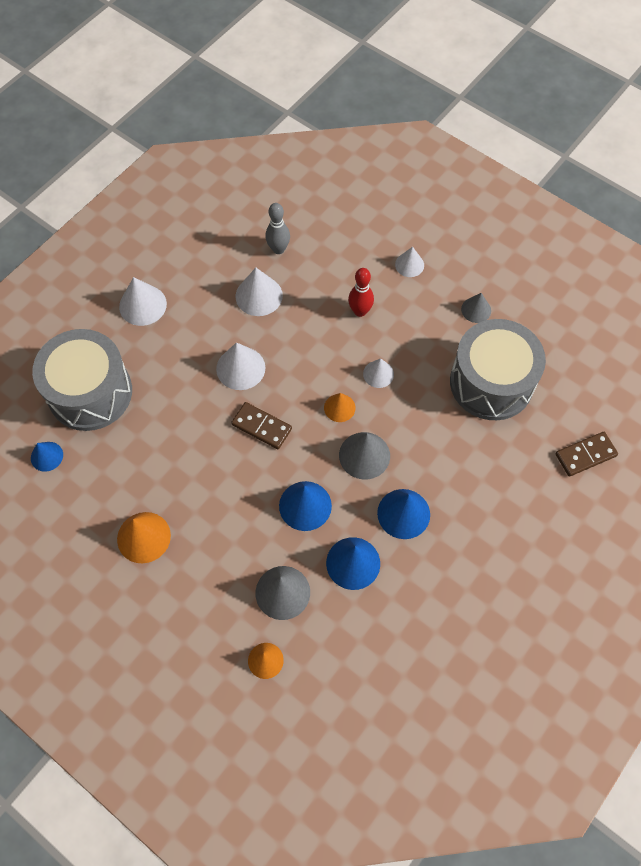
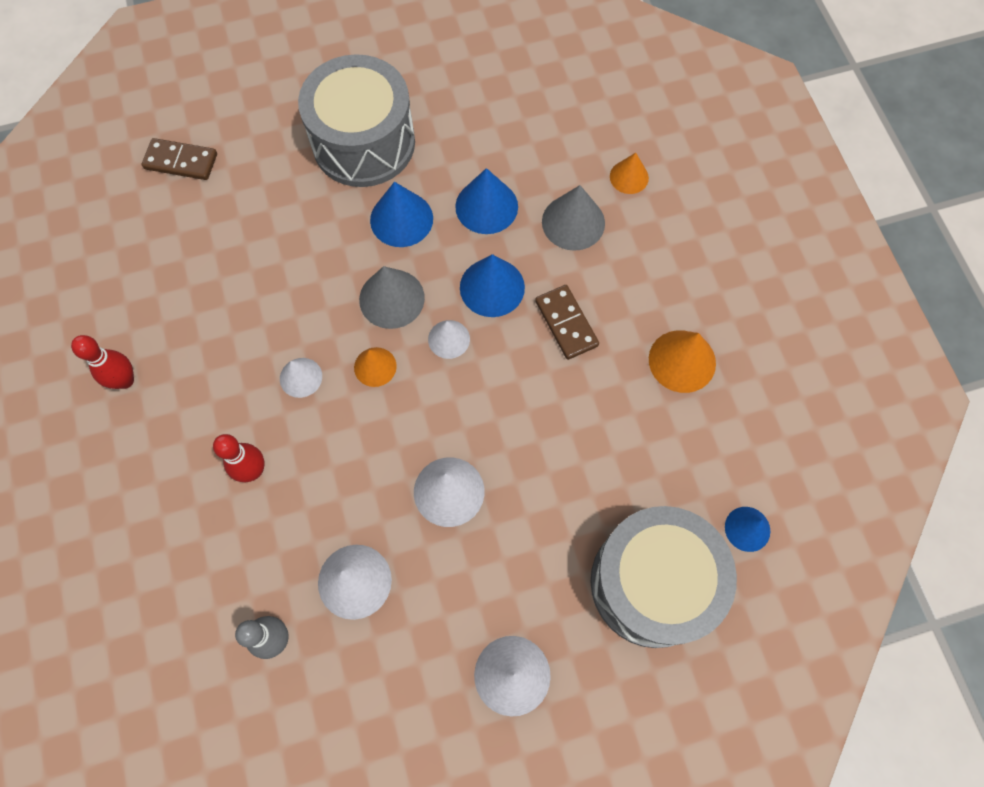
camera: 145 degrees left, 5 degrees up
(261, 427) = (476, 401): brown domino -> brown domino (566, 323)
(409, 265) = (139, 494): white cone -> white cone (449, 339)
(476, 310) = (125, 380): grey cone -> red bowling pin
(491, 382) = (194, 288): grey drum -> grey drum (363, 142)

